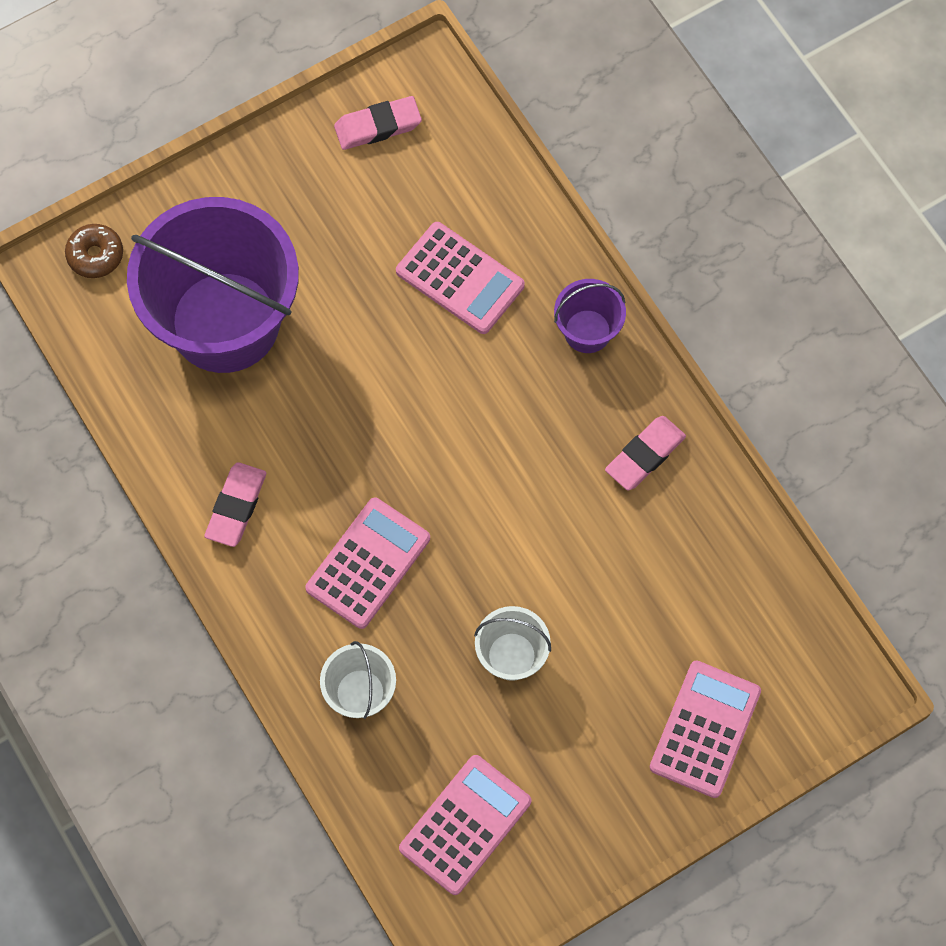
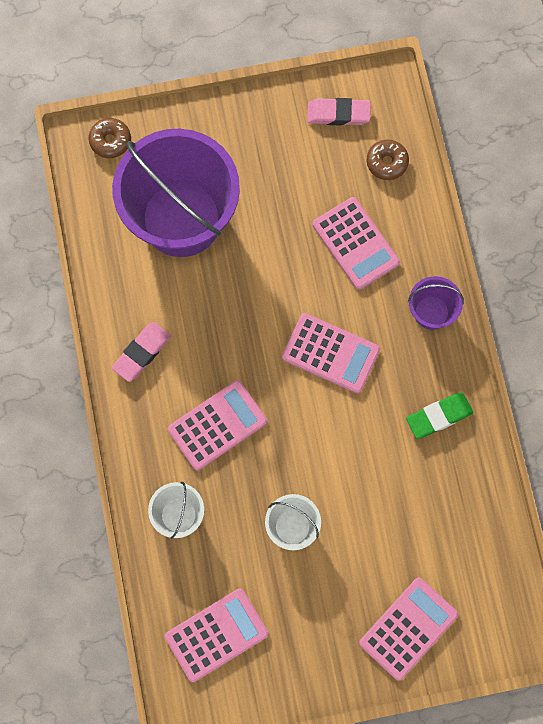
camera: 20 degrees right, 5 degrees up
(462, 166) = (387, 162): none -> brown donut
(479, 424) = (330, 353): none -> pink calculator
(645, 455) = (439, 416): pink eraser -> green eraser

